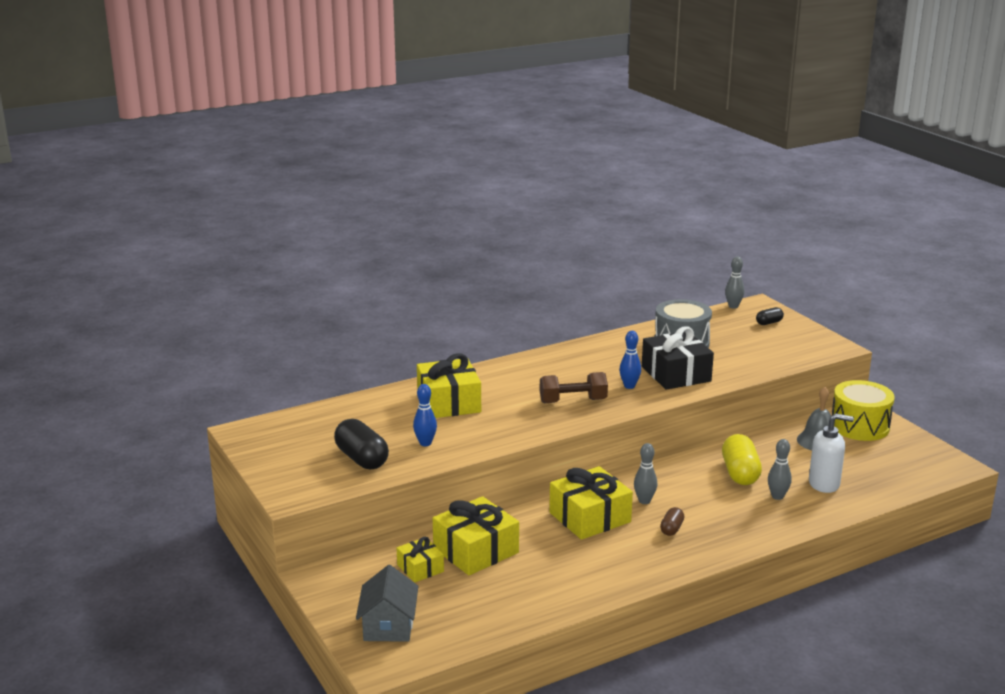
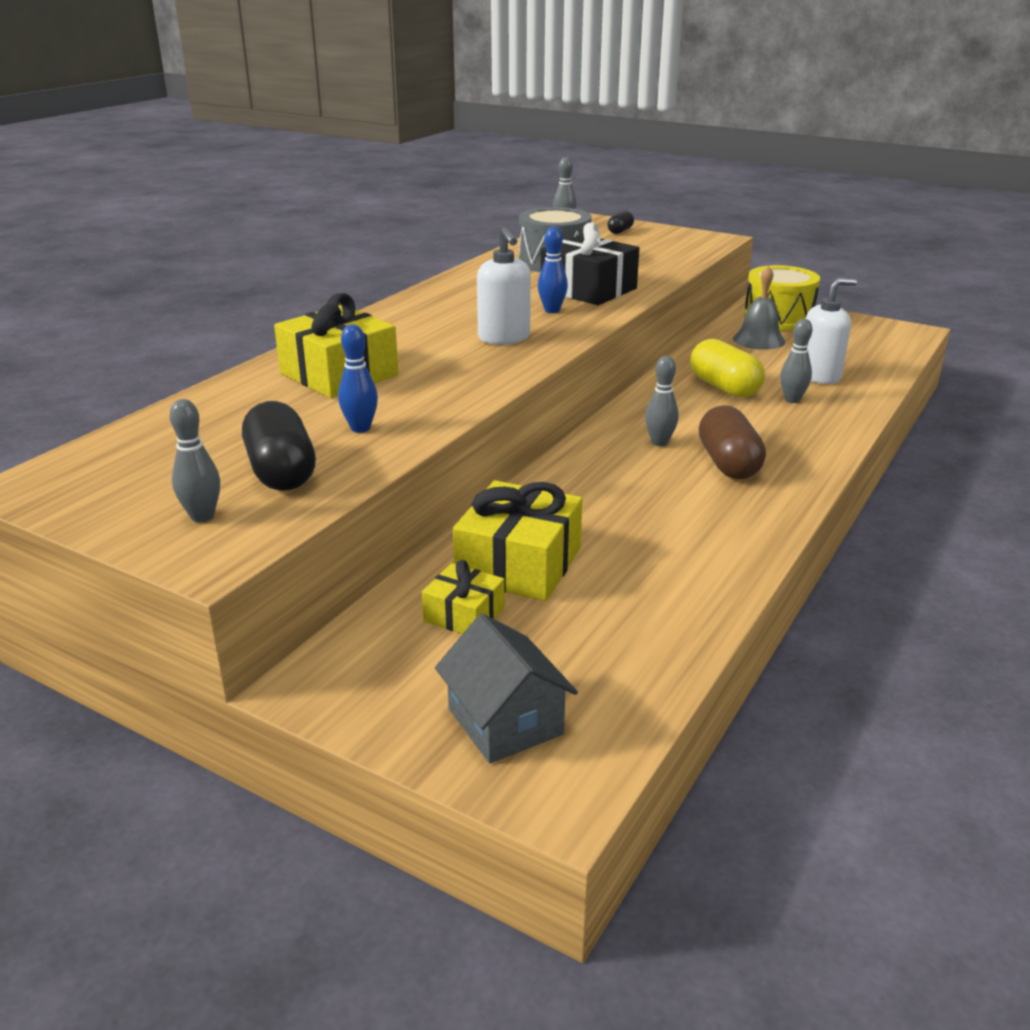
camera: 30 degrees left, 5 degrees up
(305, 473) = (202, 516): none -> grey bowling pin
(362, 459) = (281, 472): black capsule -> black capsule turned 45 degrees clockwise
(573, 401) = (504, 338): brown dumbbell -> white soap dispenser
(590, 517) = (618, 478): yellow gift -> none
(671, 529) = (728, 463): brown capsule -> brown capsule, size x1.93

